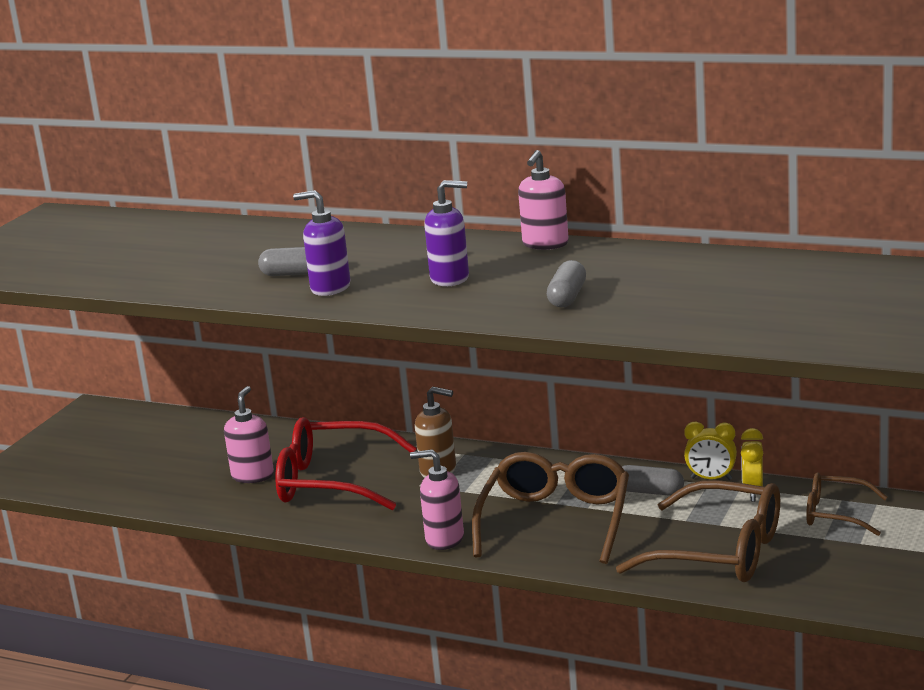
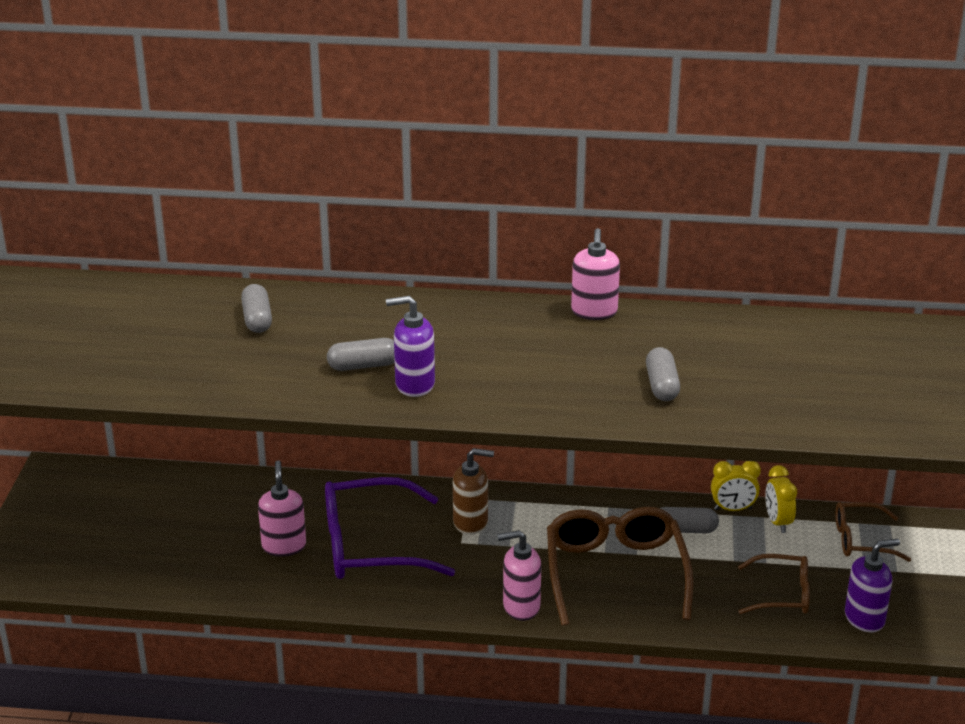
camera: 20 degrees left, 10 degrees up
(229, 241) = (257, 319): none -> grey capsule
(331, 481) = (370, 546): red glasses -> purple glasses
(450, 279) = (530, 365): purple soap dispenser -> purple soap dispenser (865, 618)
(720, 552) = (782, 594): brown glasses -> brown glasses, size x0.56

